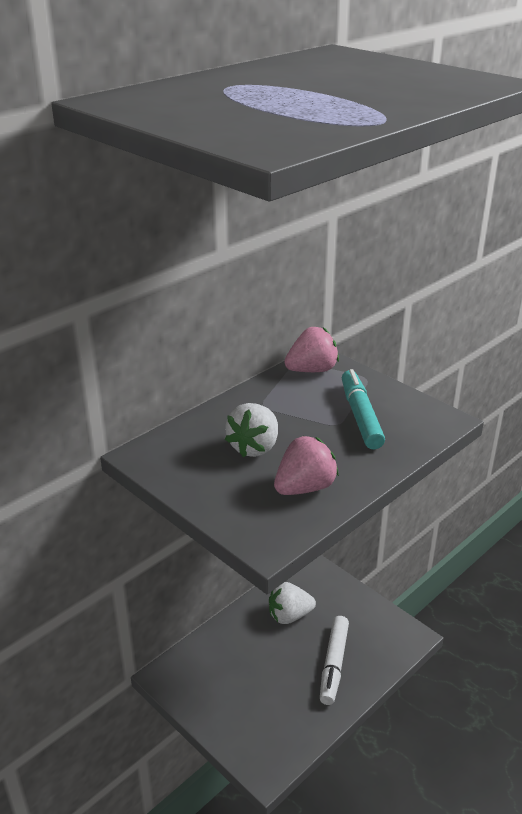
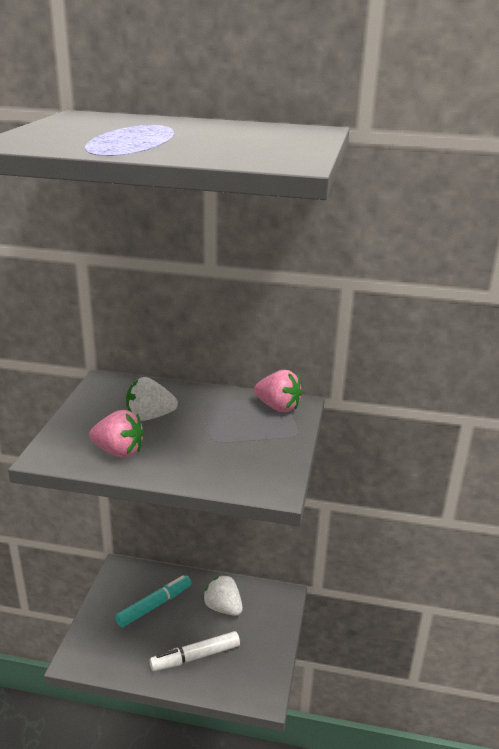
camera: 55 degrees right, 5 degrees down
(360, 416) = (236, 447): turquoise marker -> turquoise marker (154, 605)

